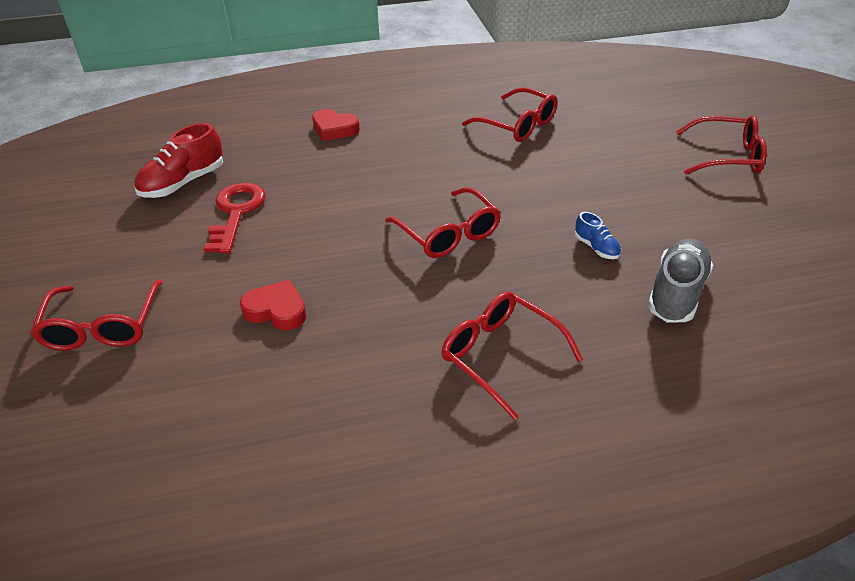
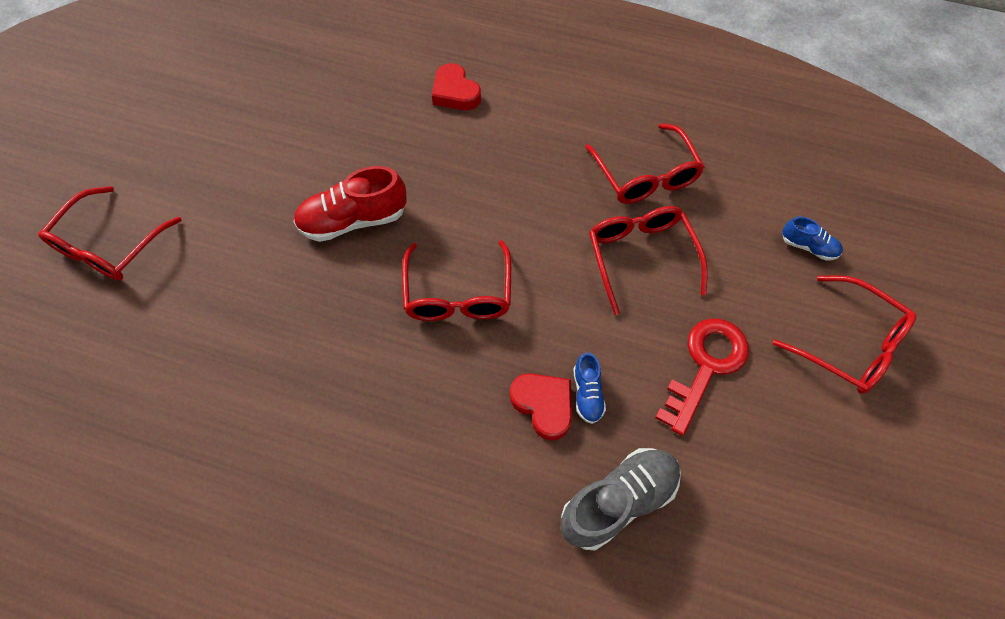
camera: 30 degrees right, 20 degrees up
(183, 183) = (275, 102): red shoe -> red shoe (353, 220)
(236, 213) = (293, 165): red key -> red key (705, 366)
(276, 310) = (247, 304): red heart -> red heart (543, 405)
(500, 356) = (390, 472): red glasses -> red glasses (641, 257)
(654, 122) = (808, 247): none -> blue shoe

